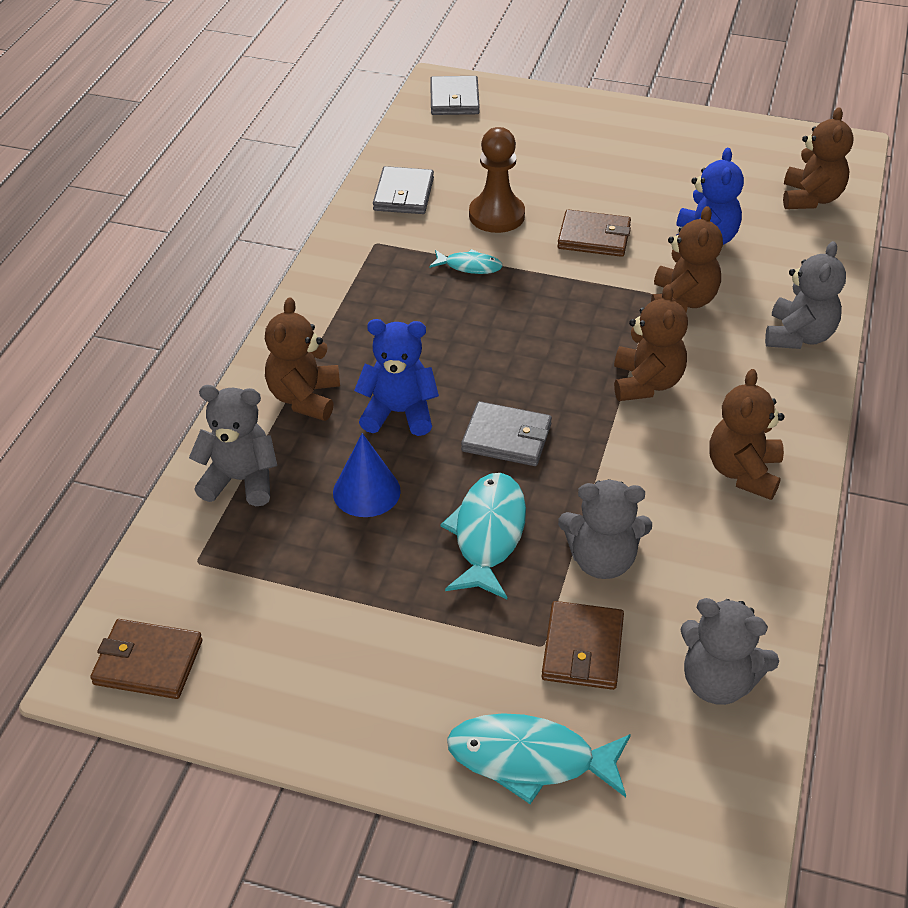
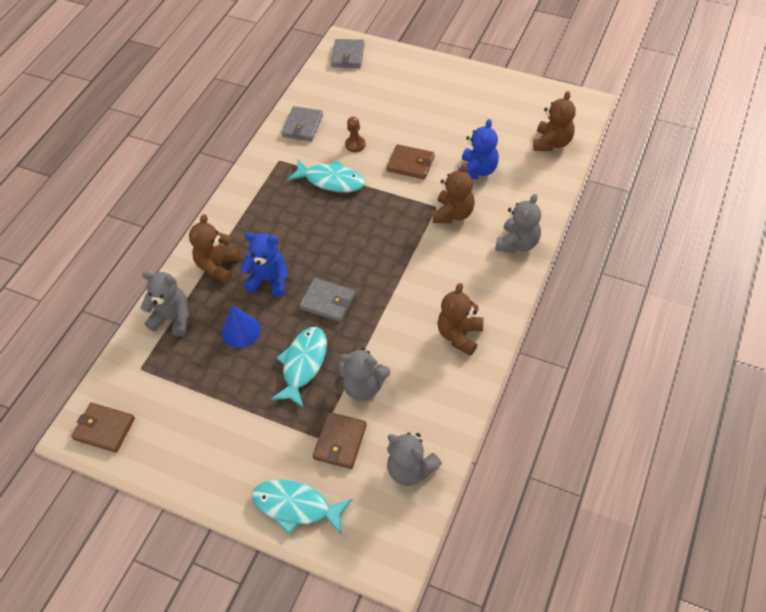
camera: 10 degrees right, 10 degrees up
(469, 266) = (331, 180): turquoise fish -> turquoise fish, size x1.79
(496, 215) = (355, 144): brown pawn -> brown pawn, size x0.60
(646, 383) = (417, 270): brown teddy bear -> none

